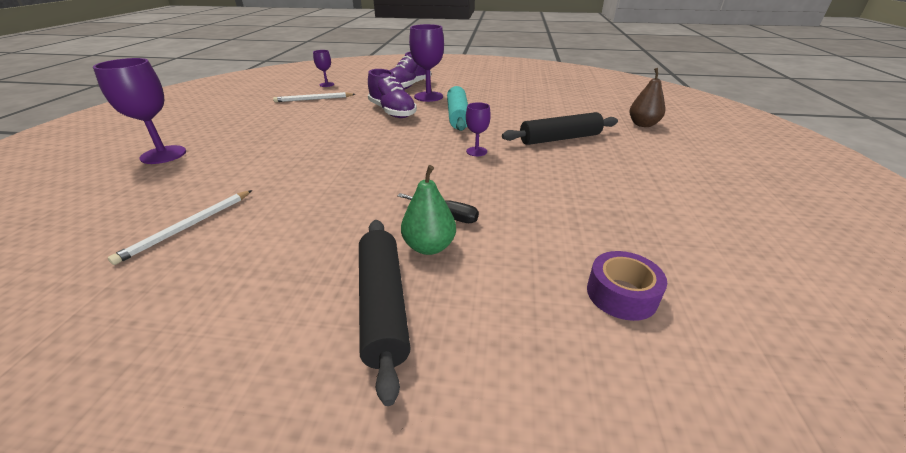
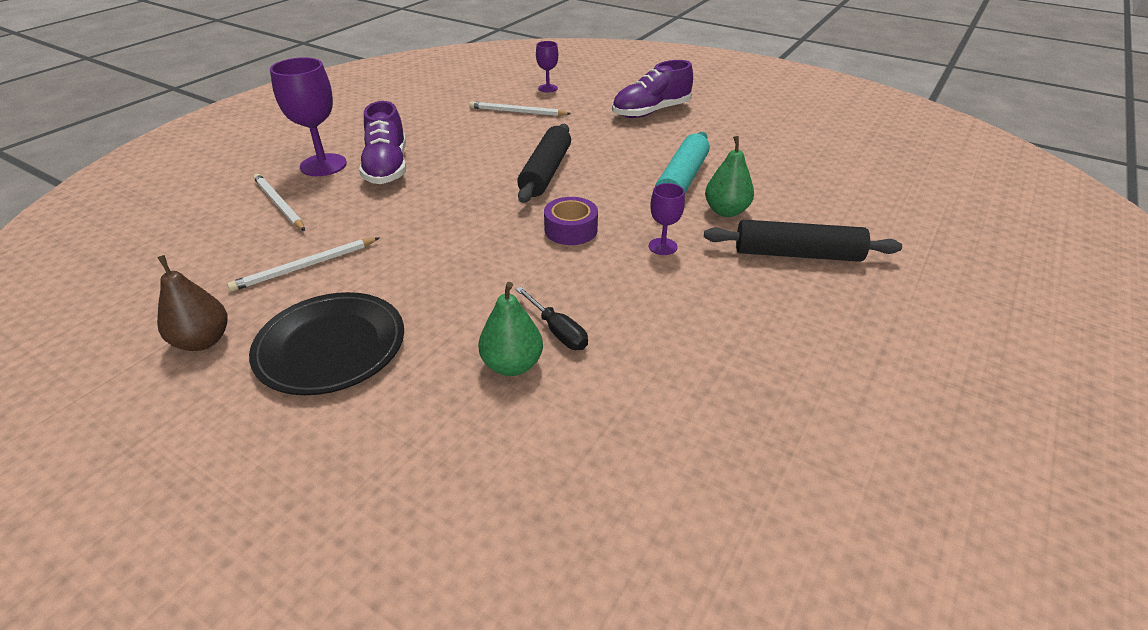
camera: 25 degrees right, 5 degrees up
(132, 189) = (279, 204): none -> white pencil
(254, 280) = (331, 347): none -> black plate
(383, 305) = (424, 415): black rolling pin -> black rolling pin (546, 172)
(392, 112) = (600, 154): purple shoe -> purple shoe (387, 167)
(428, 96) = (666, 136): purple goblet -> none
(499, 126) = (726, 211): none -> green pear
(621, 294) = (678, 498): purple tape -> purple tape (571, 230)
(643, 124) = (957, 260): brown pear -> brown pear (203, 341)

